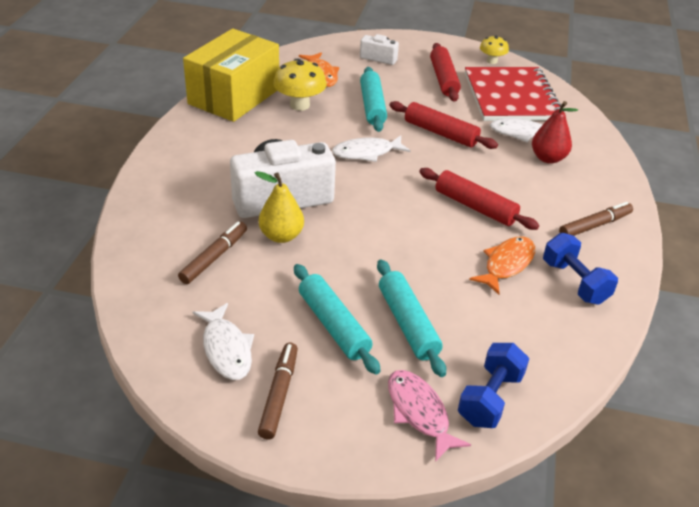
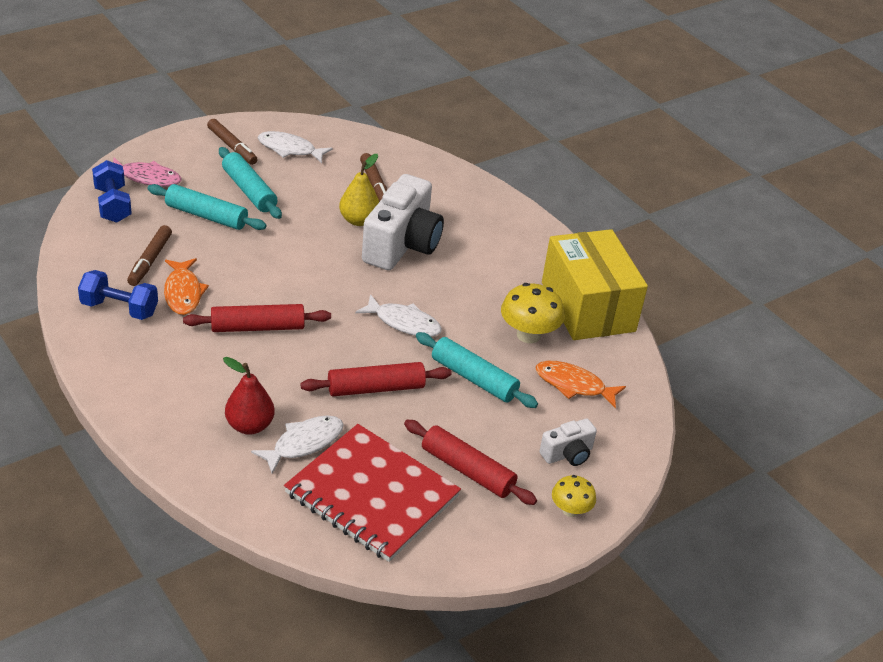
camera: 130 degrees right, 0 degrees up
(333, 325) = (249, 190): turquoise rolling pin -> turquoise rolling pin turned 45 degrees clockwise
(366, 153) = (403, 323): white fish -> white fish turned 90 degrees clockwise
(492, 61) = (461, 548): yellow mushroom -> yellow mushroom (570, 510)
(595, 225) = (143, 372): brown marker -> brown marker (150, 261)

